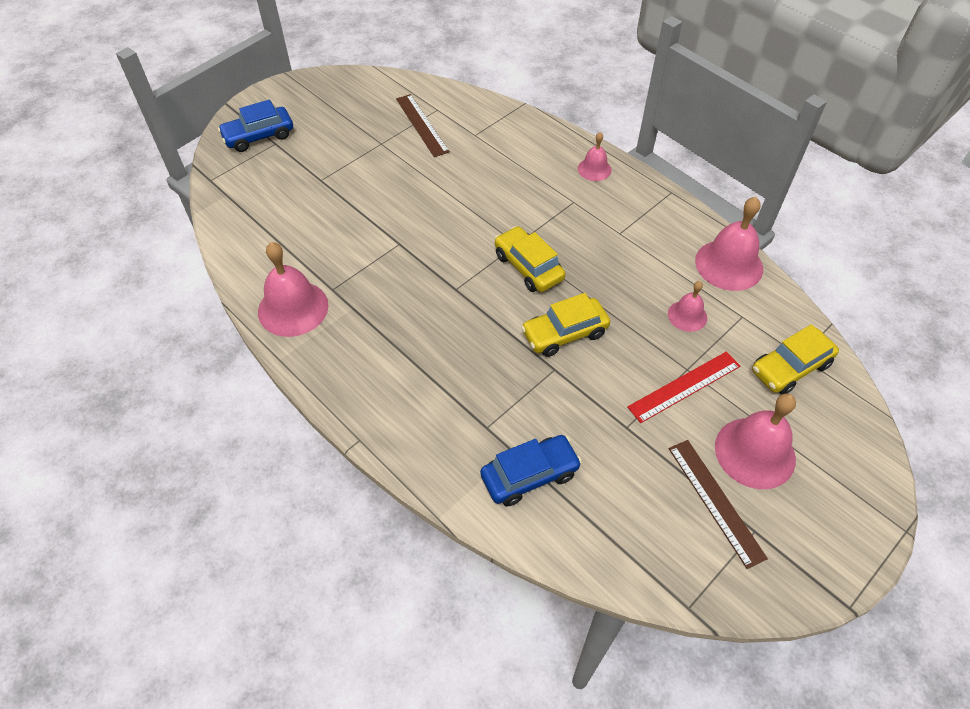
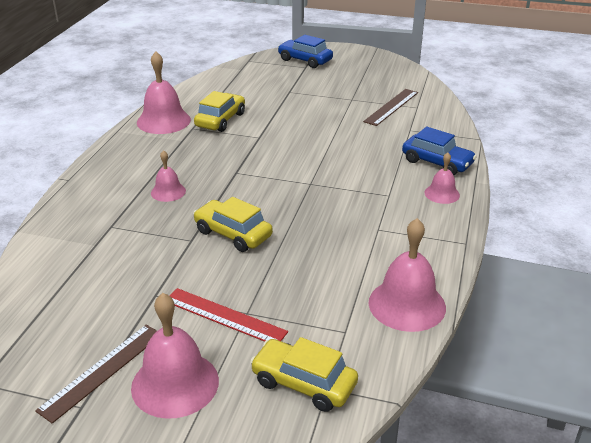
camera: 60 degrees right, 20 degrees down
(528, 267) = (289, 196): yellow car -> yellow car (220, 120)
(529, 475) = (76, 259): blue car -> blue car (437, 162)
(687, 316) = (313, 295): pink bell -> pink bell (168, 192)

